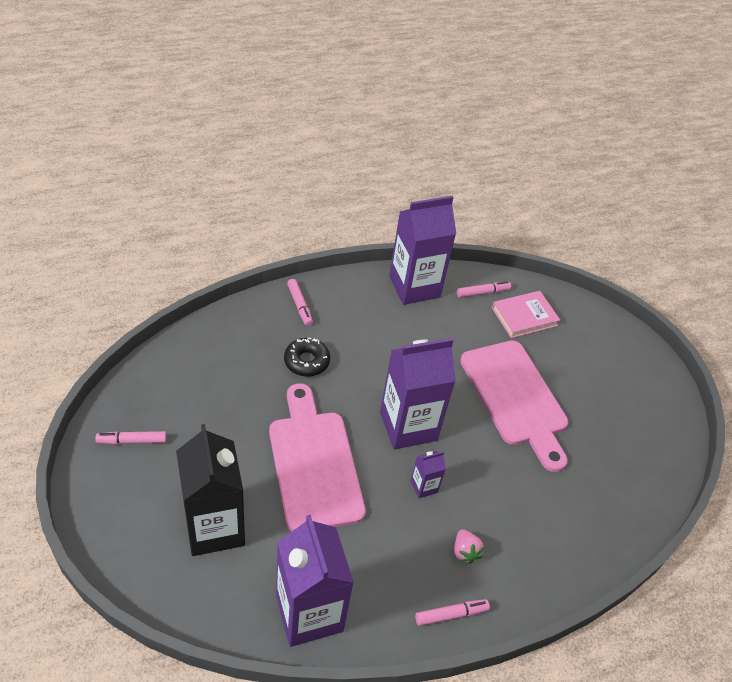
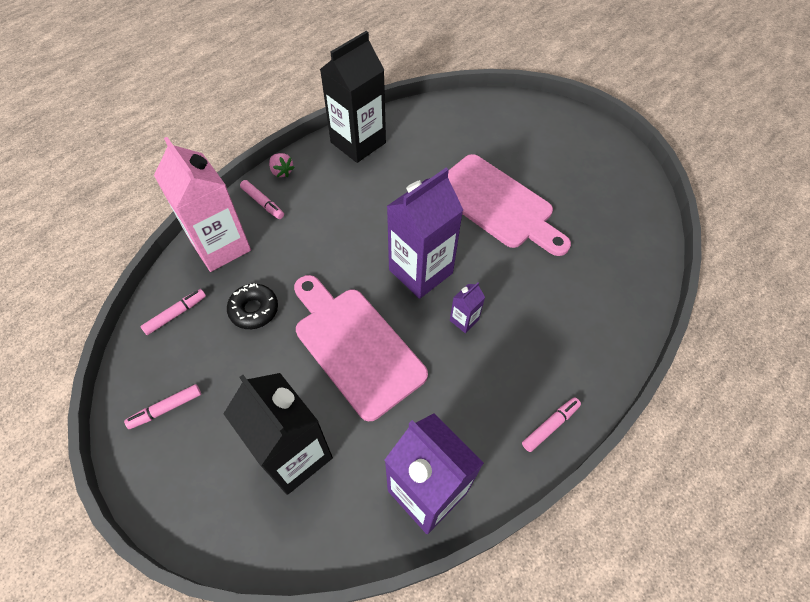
camera: 20 degrees left, 10 degrees up
(244, 327) = (221, 246): none -> pink carton
(306, 361) = (297, 252): black donut -> black donut (254, 310)
(414, 287) = (358, 142): purple carton -> black carton
(465, 552) = (530, 362): pink strawberry -> pink strawberry (282, 171)
(482, 292) = (419, 123): pink marker -> pink marker (176, 314)
(524, 317) = (465, 130): pink book -> none

